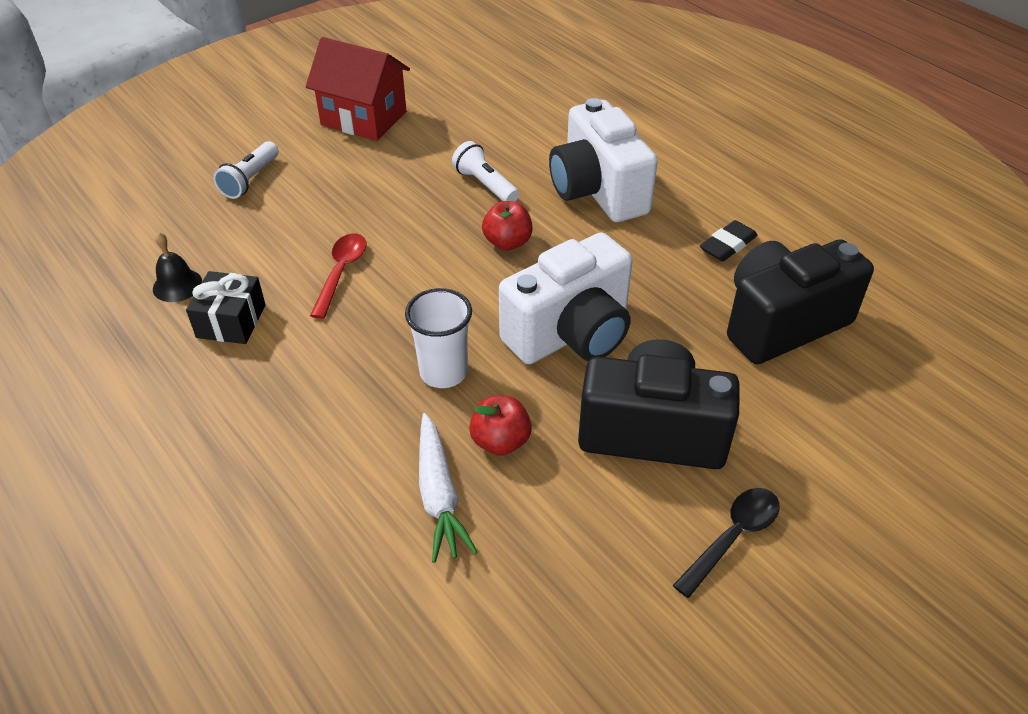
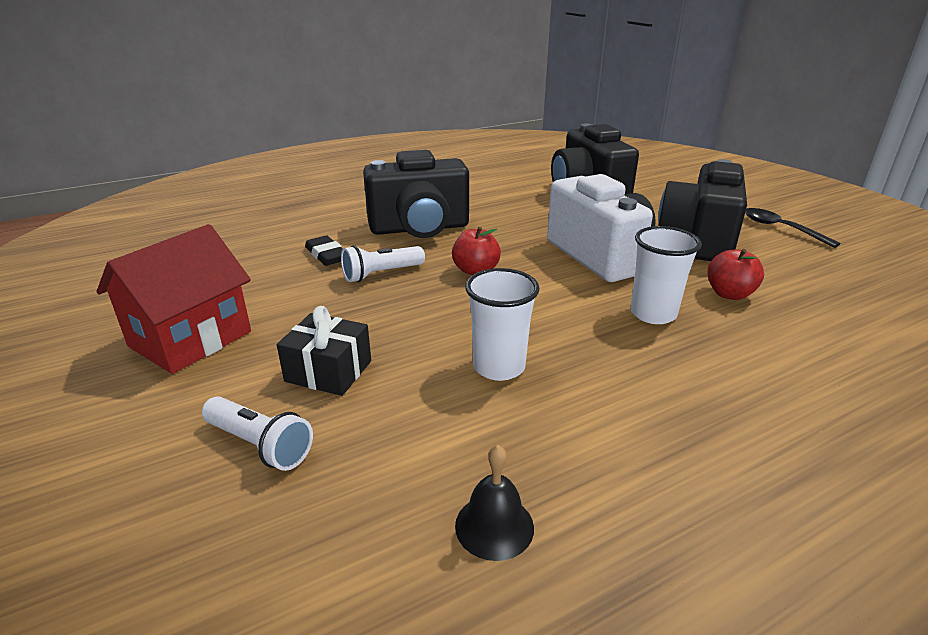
camera: 80 degrees left, 15 degrees down
(231, 321) = (580, 461): black gift -> black gift (328, 371)
(341, 273) = (499, 367): red spoon -> white cup
(439, 495) = (801, 325): white carrot -> none
(597, 191) = (419, 228): white camera -> black camera
(728, 245) = (505, 196): black eraser -> black eraser (326, 255)

